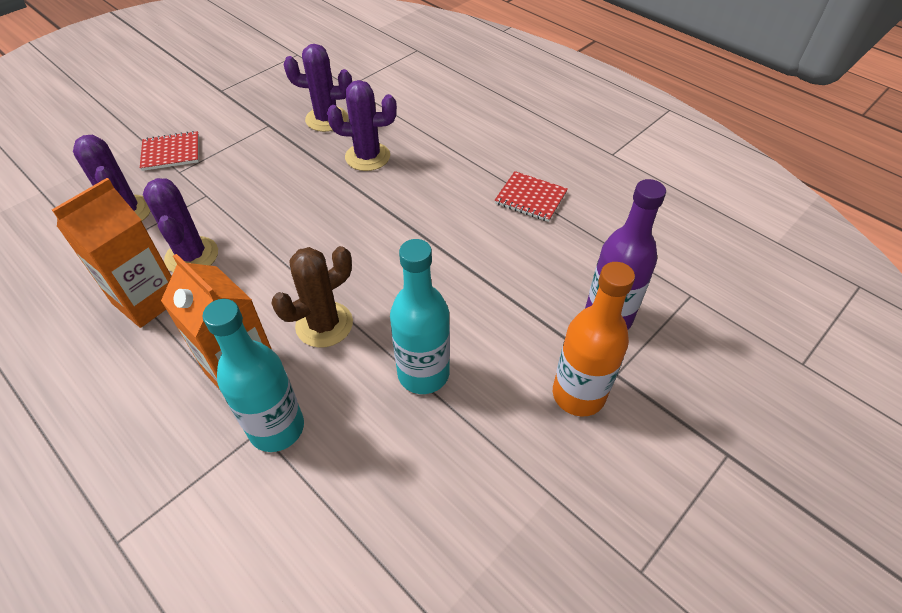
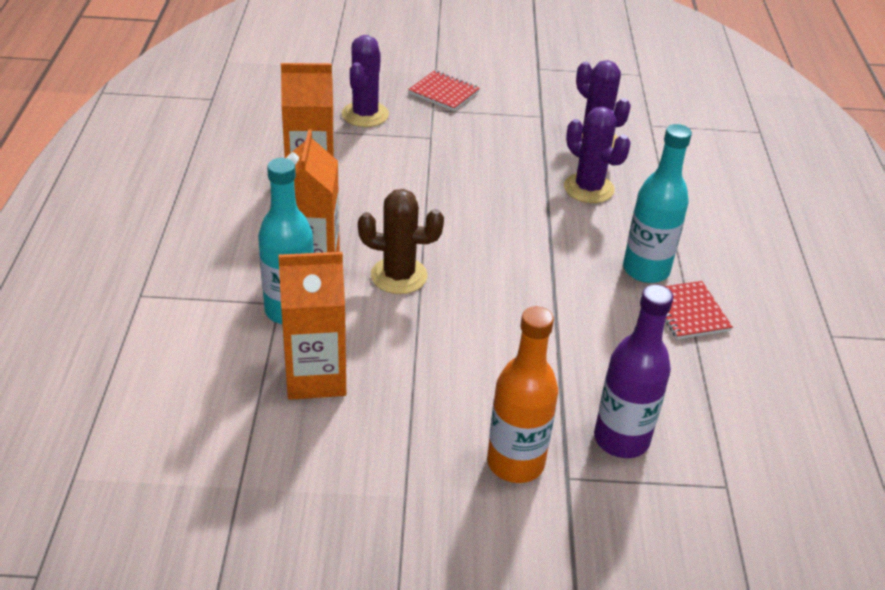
camera: 45 degrees right, 10 degrees down
(192, 256) = (371, 171): purple cactus -> none
(370, 465) = (316, 377): none -> orange carton
(423, 374) = (422, 357): turquoise bottle -> turquoise bottle (646, 270)

